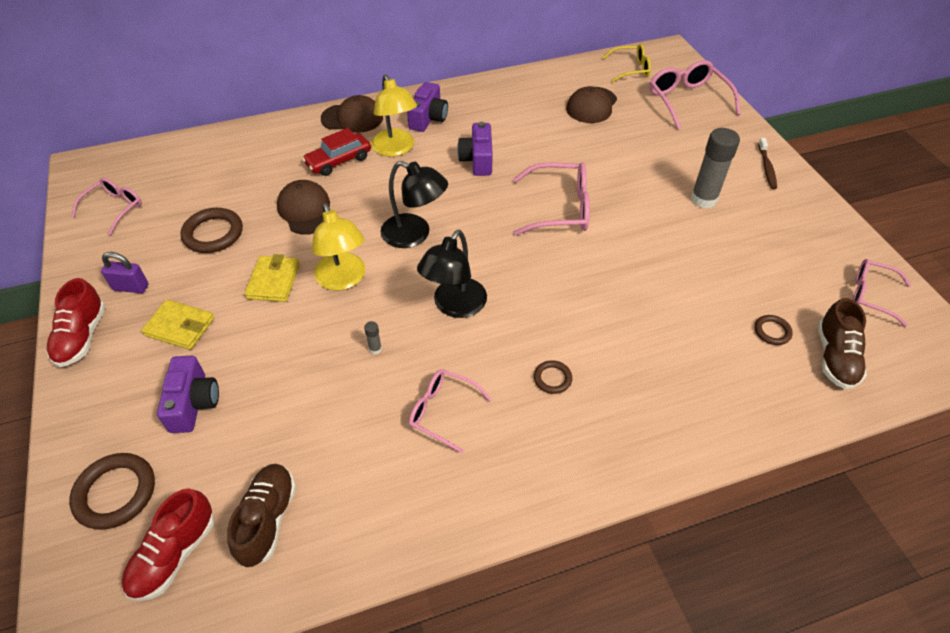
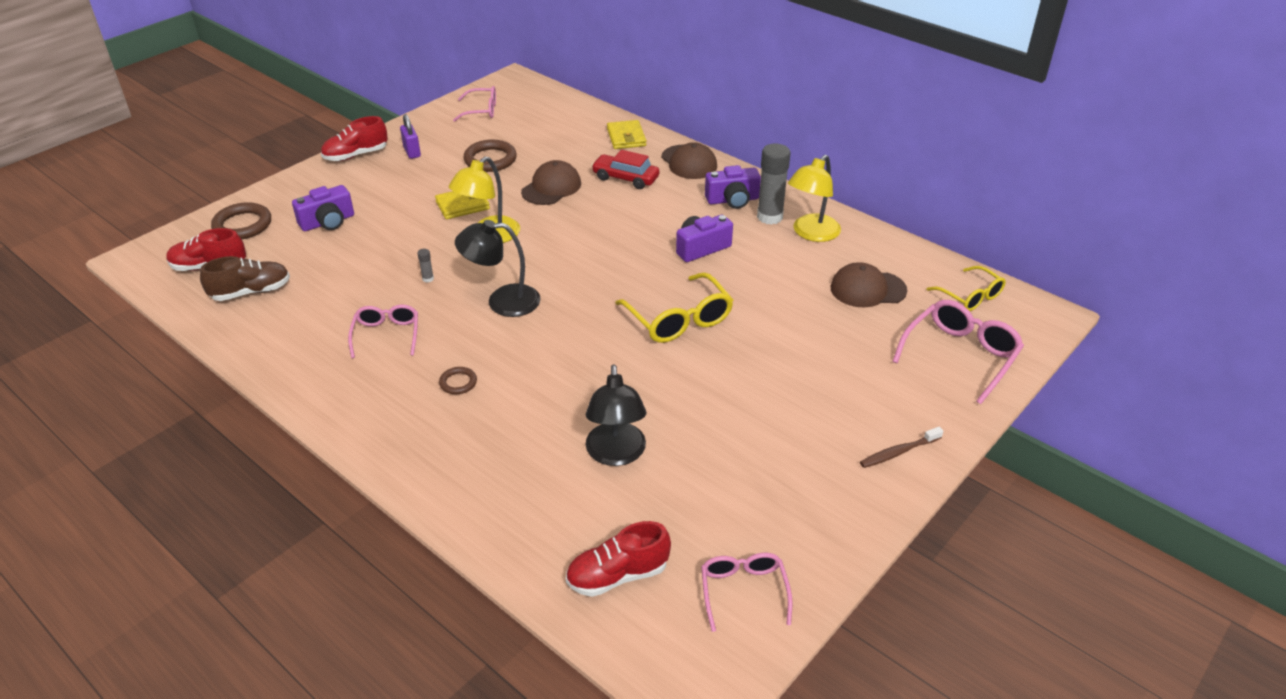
camera: 60 degrees right, 10 degrees down
(180, 327) = (390, 187): yellow wallet -> yellow wallet (626, 137)
(395, 149) = (670, 199): yellow lamp -> yellow lamp (811, 233)
(415, 235) = (569, 250): black lamp -> black lamp (616, 454)
(560, 208) = (679, 320): pink glasses -> yellow glasses
(703, 199) = (788, 414): grey glue stick -> grey glue stick (769, 217)
(772, 331) = (620, 516): brown ring -> none
(835, 357) = (617, 575): brown shoe -> red shoe

